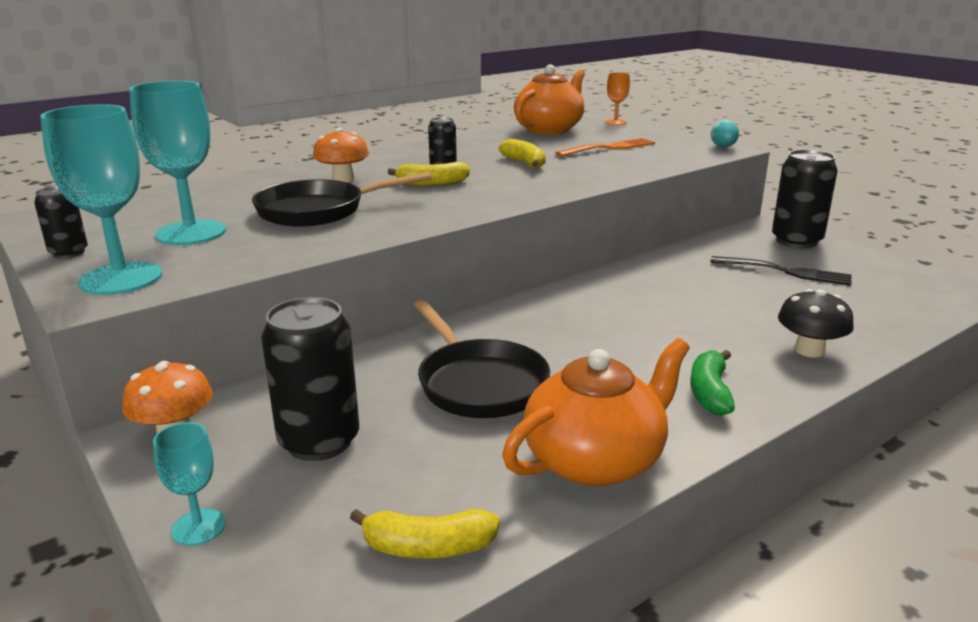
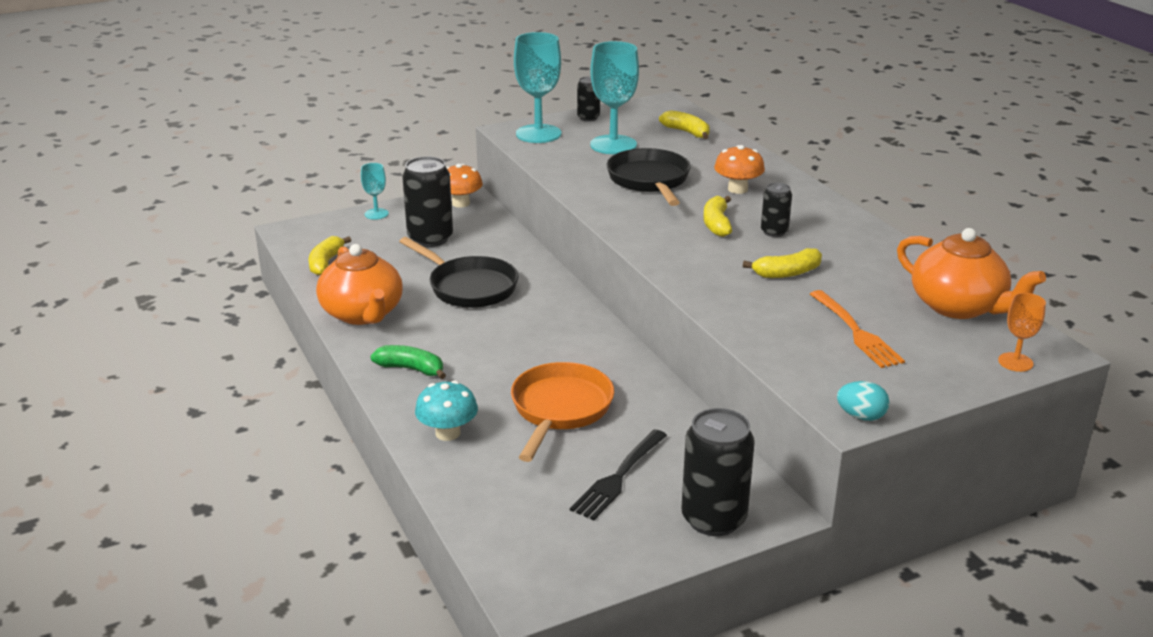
camera: 100 degrees right, 5 degrees up
(162, 202) = (686, 132): none -> yellow banana
(478, 383) = (469, 287): black pan -> black pan turned 120 degrees counterclockwise
(712, 301) = (560, 410): none -> orange pan
(809, 350) = (448, 433): black mushroom -> turquoise mushroom

